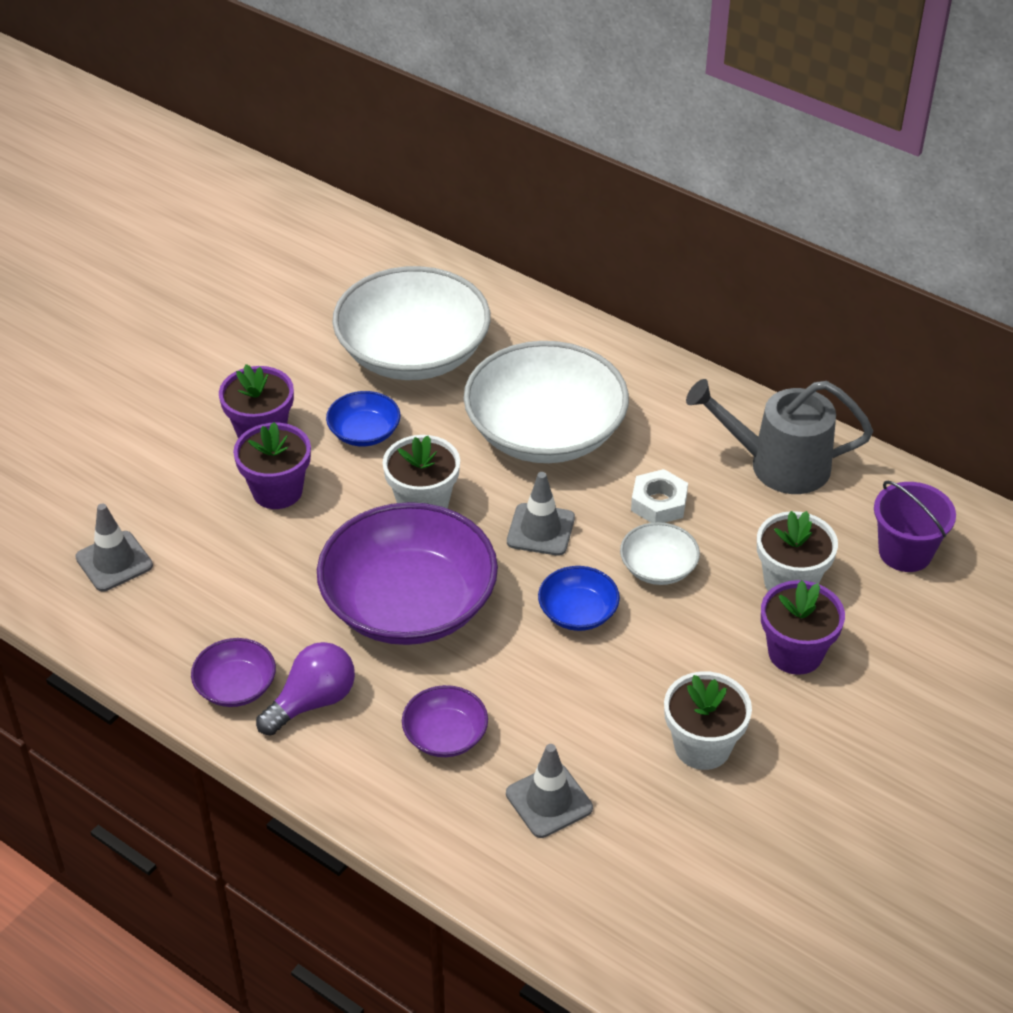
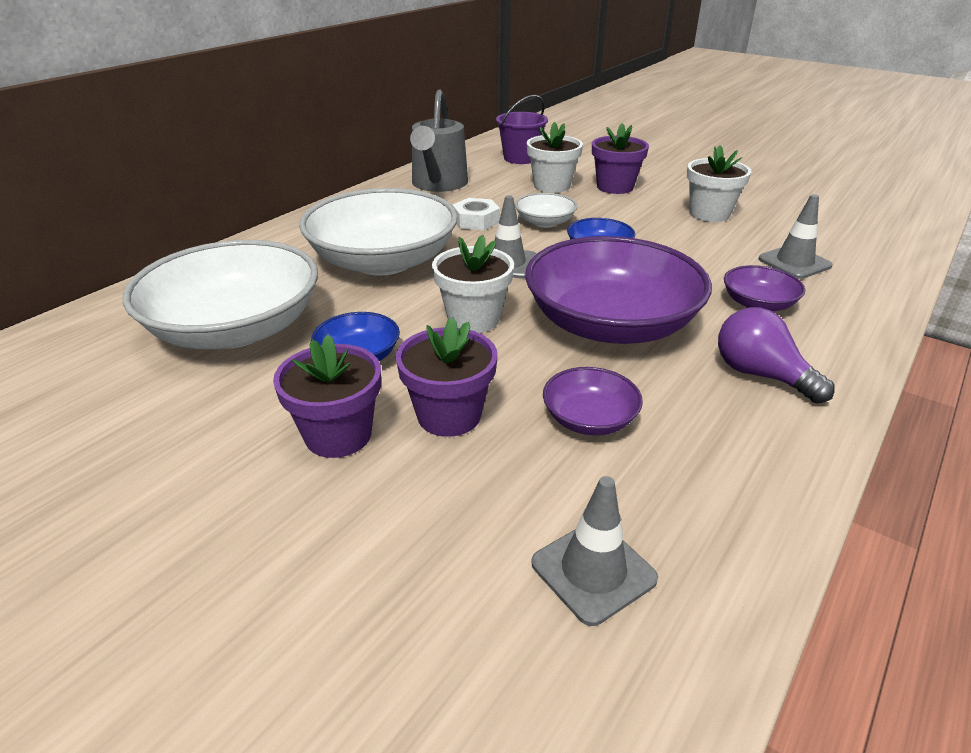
camera: 90 degrees left, 10 degrees down
(236, 686) = (768, 429): purple bowl -> purple bowl (589, 419)

